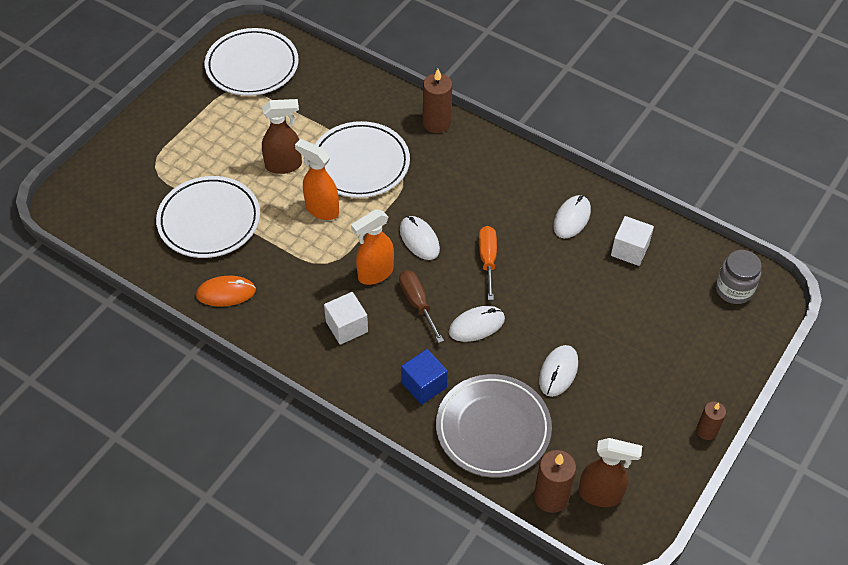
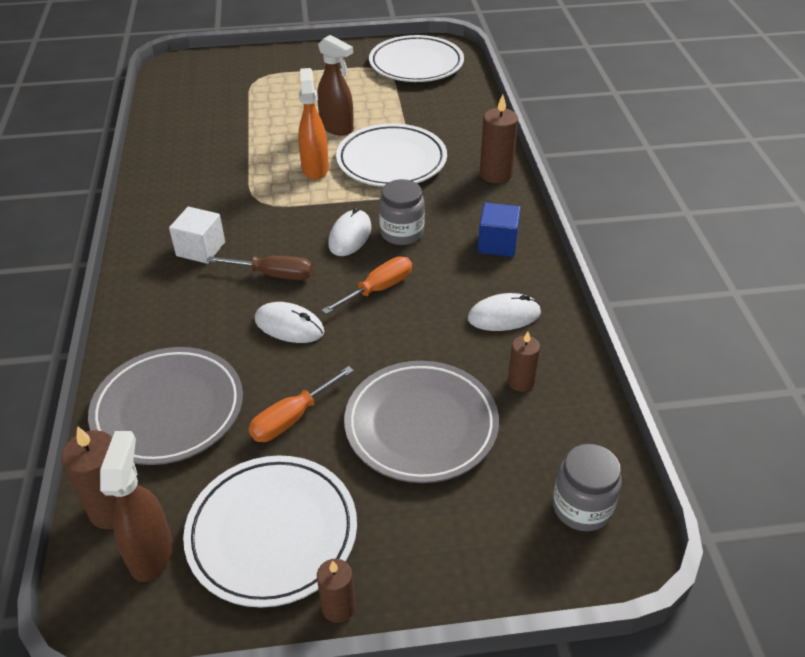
camera: 50 degrees right, 10 degrees down
(209, 220) = (235, 126): white plate -> white plate (272, 533)
(226, 293) = (169, 171): orange mouse -> none
(375, 274) = (279, 232): orange spray bottle -> none
(417, 303) = (274, 275): brown screwdriver -> brown screwdriver turned 75 degrees clockwise
(424, 385) = (179, 331): blue cube -> blue cube (497, 244)
(445, 212) = (402, 233): none -> grey jar
(558, 372) = (292, 418): white mouse -> orange screwdriver
(601, 495) = (151, 553): brown spray bottle -> brown spray bottle turned 150 degrees counterclockwise
(619, 316) = (421, 425): none -> grey plate
(629, 250) = (521, 382): white cube -> brown candle

